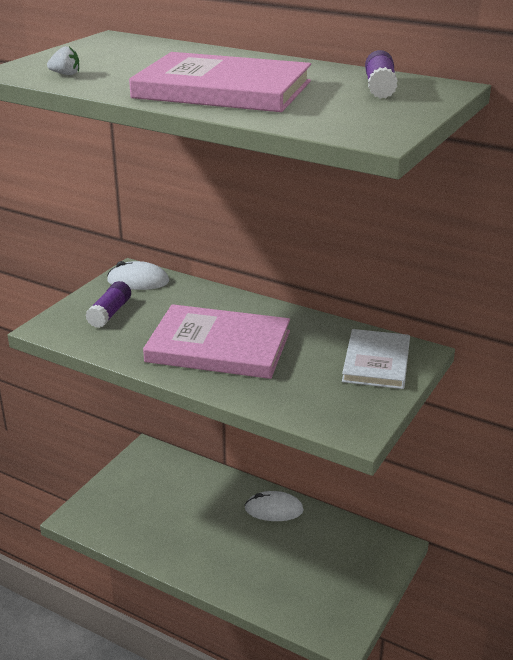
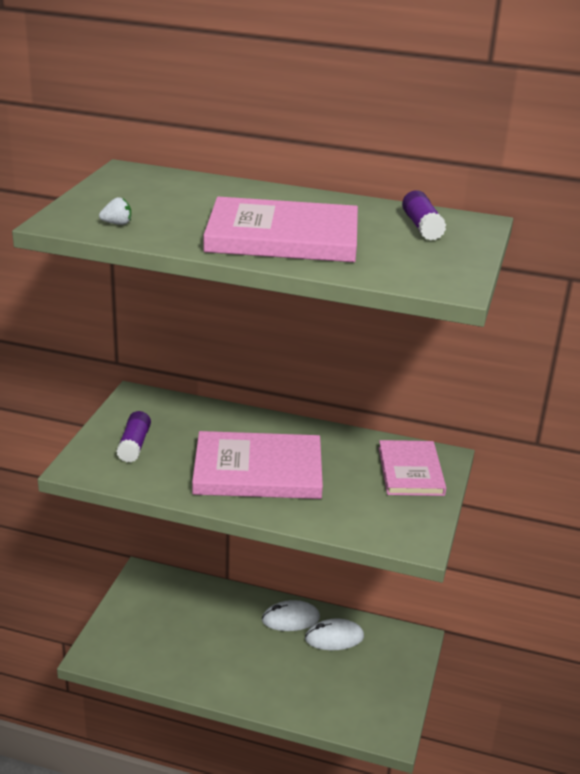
camera: 15 degrees left, 0 degrees up
(138, 281) = (147, 407): white mouse -> white mouse (334, 638)
(376, 362) = (411, 471): white book -> pink book

